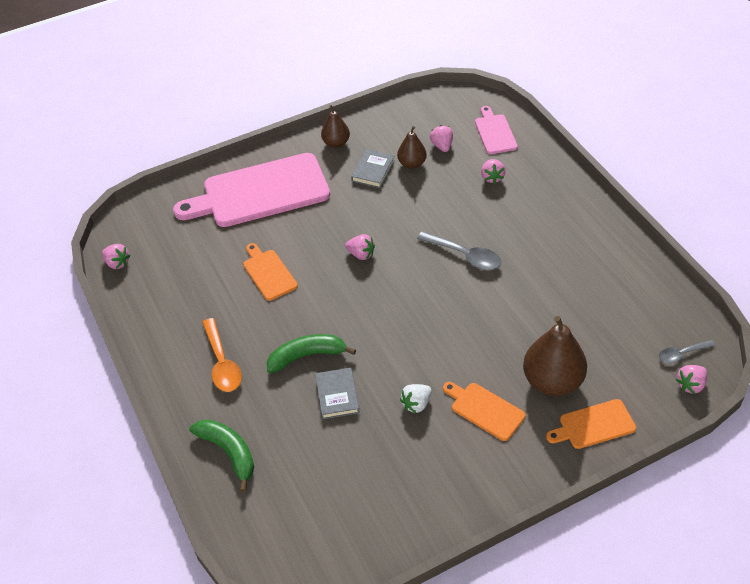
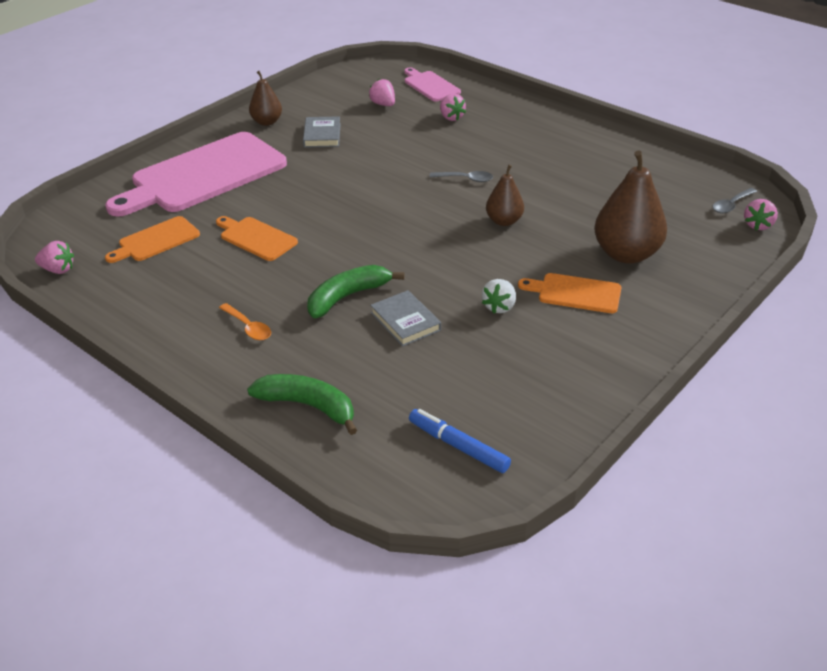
camera: 25 degrees left, 10 degrees down
(222, 363) = (248, 327): orange spoon -> orange spoon, size x0.62
(314, 527) = (458, 446): none -> blue marker
(361, 254) = (353, 201): pink strawberry -> none
(412, 164) = (360, 122): brown pear -> brown pear (504, 221)
(465, 256) = (466, 179): grey spoon -> grey spoon, size x0.62
(593, 425) = (693, 277): orange cutting board -> orange cutting board (156, 240)

